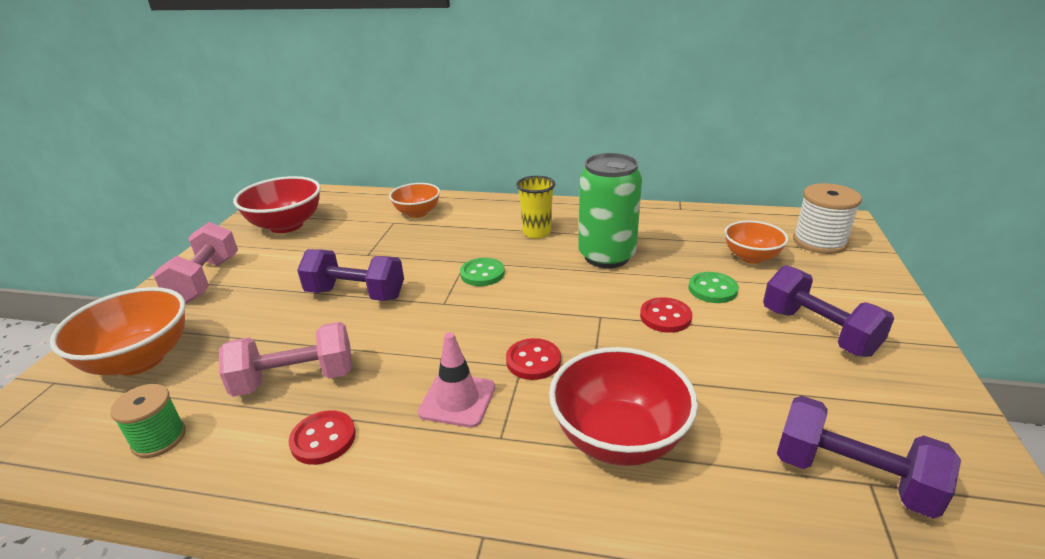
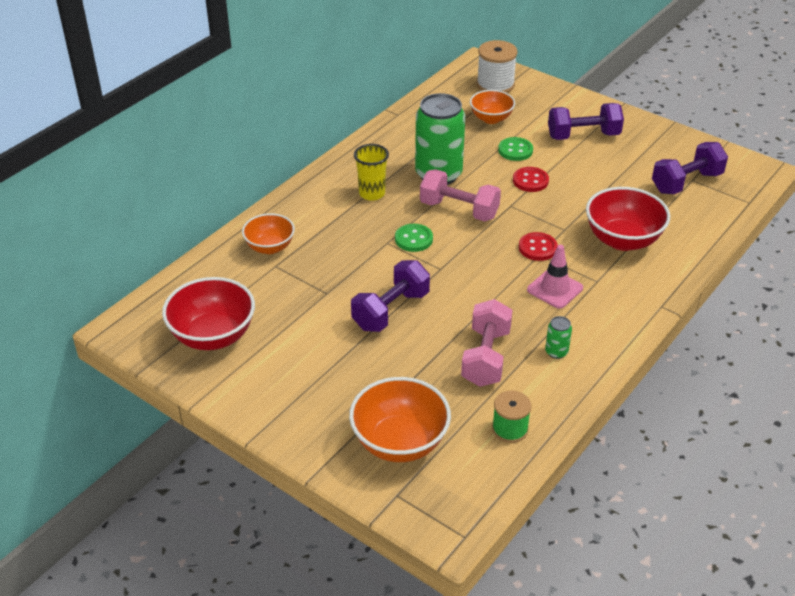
camera: 65 degrees left, 10 degrees up
(205, 280) = (288, 400): pink dumbbell -> pink dumbbell (459, 210)
(323, 439) = (556, 352): red button -> green can

